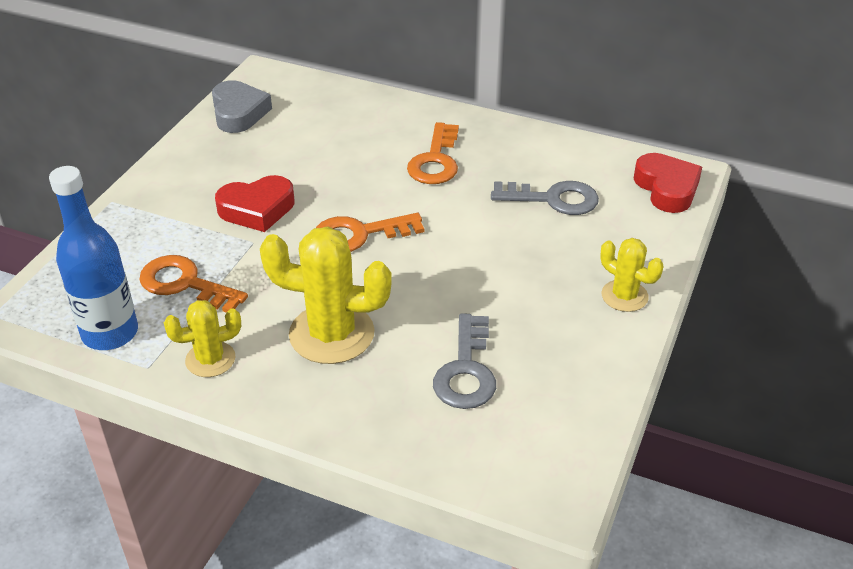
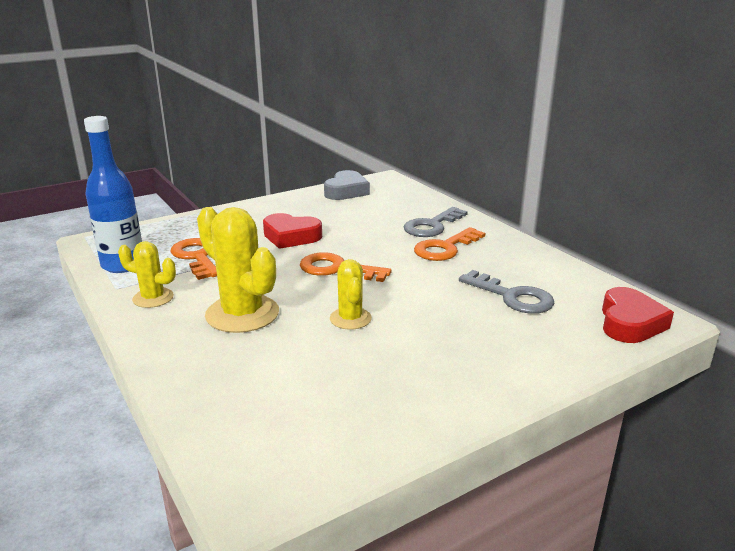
camera: 35 degrees right, 15 degrees down
(466, 370) = (303, 373): grey key -> grey key (432, 226)
(624, 296) = (500, 379): yellow cactus -> yellow cactus (350, 319)

